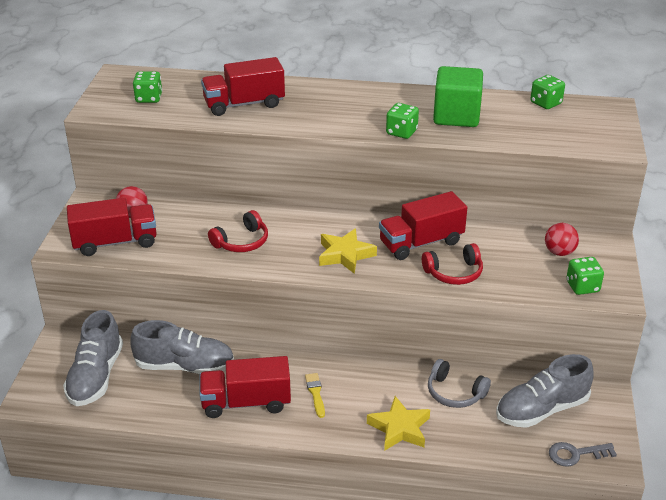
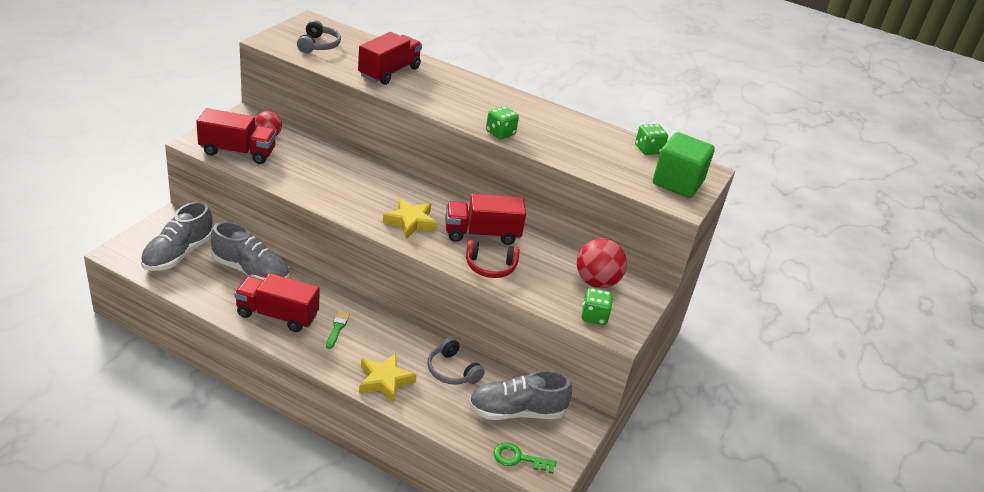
camera: 15 degrees right, 0 degrees up
(149, 98) = (318, 45): green dice -> grey headphones
(241, 242) = (335, 184): red headphones -> none
(244, 104) = (389, 72): red truck -> red truck turned 120 degrees clockwise
(315, 393) = (337, 328): yellow brush -> green brush
(456, 116) = (559, 135): green cube -> green cube (677, 183)
(559, 252) = (596, 282): red ball -> red ball, size x1.58
(575, 454) = (518, 458): grey key -> green key

